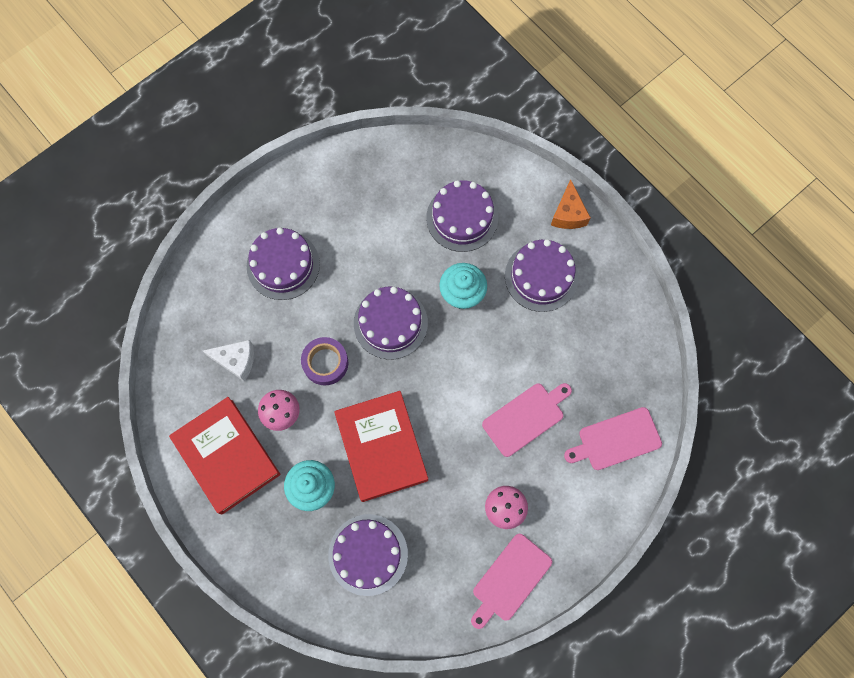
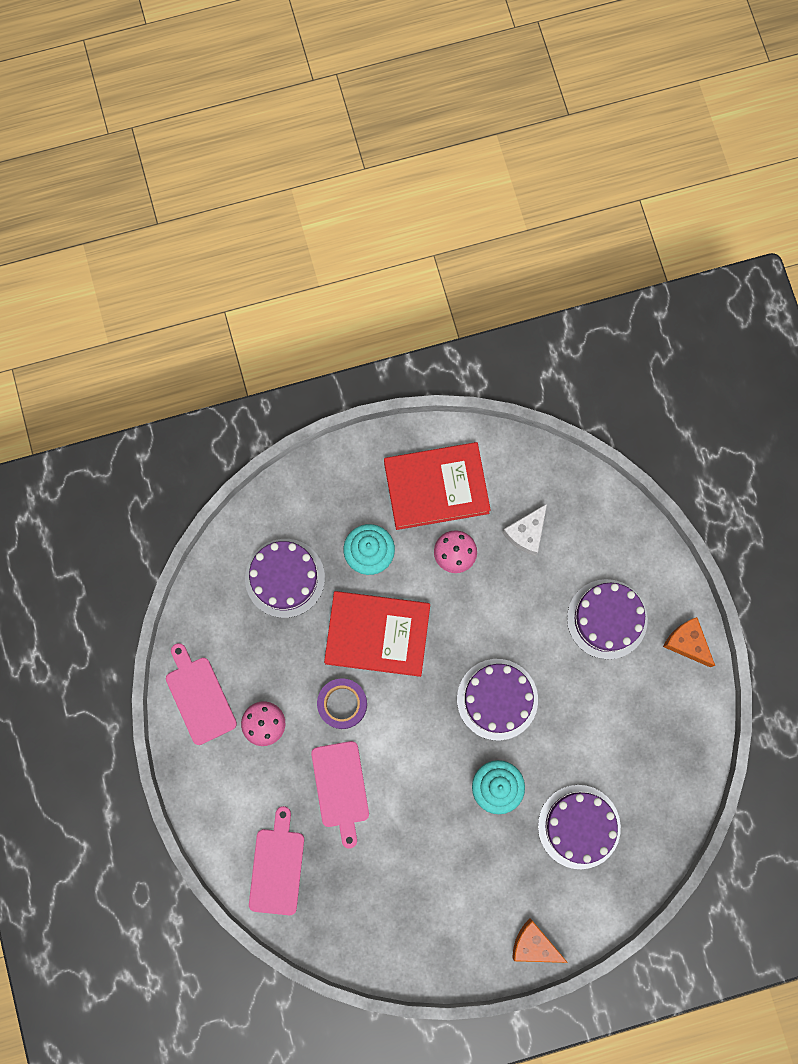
camera: 115 degrees right, 5 degrees up
(275, 196) = (687, 643): none -> orange cheese
(325, 363) = (485, 617): purple tape -> purple tape (342, 704)
(541, 276) = (477, 878): purple cake -> none

